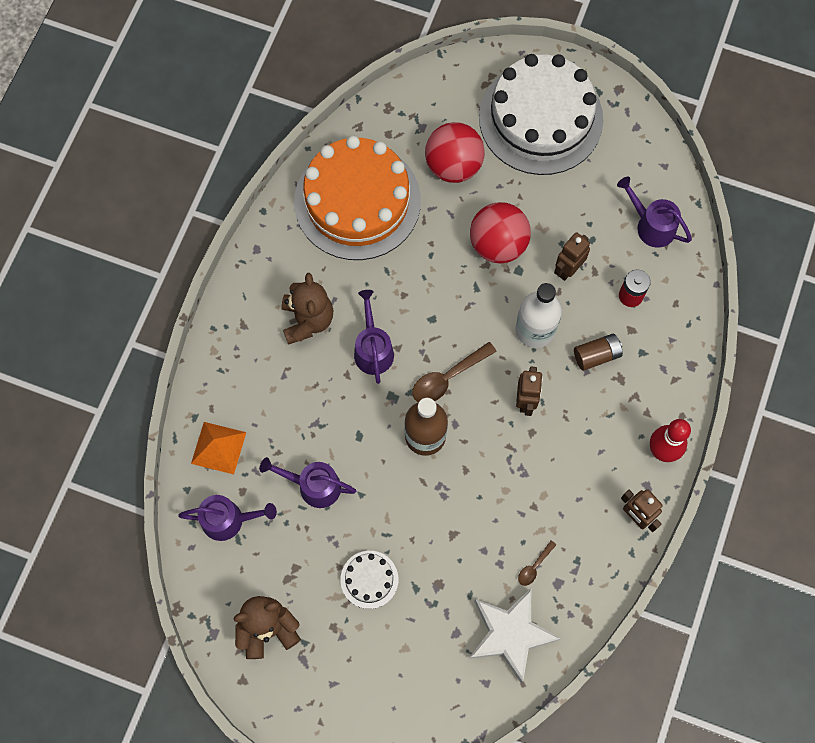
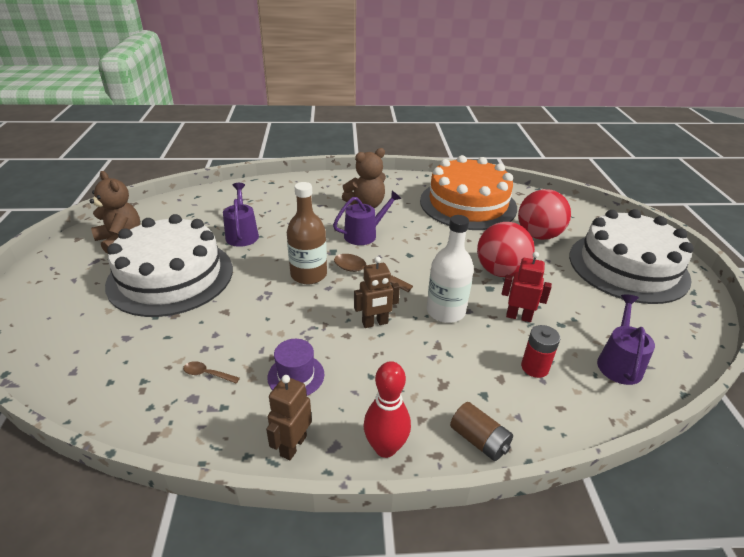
camera: 65 degrees right, 35 degrees down
(218, 448) = (254, 194): orange pyramid -> none
(228, 520) = (203, 208): purple watering can -> none
(369, 579) = (171, 276): white cake -> white cake, size x2.39
(510, 634) = (128, 375): white star -> none
(565, 493) = (296, 376): none -> purple hat
(568, 269) = (518, 316): brown robot -> red robot
(596, 355) = (453, 359): brown battery -> brown battery (479, 440)

